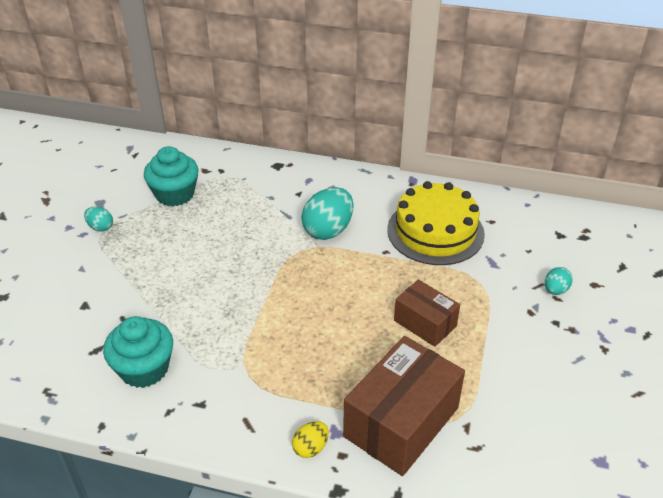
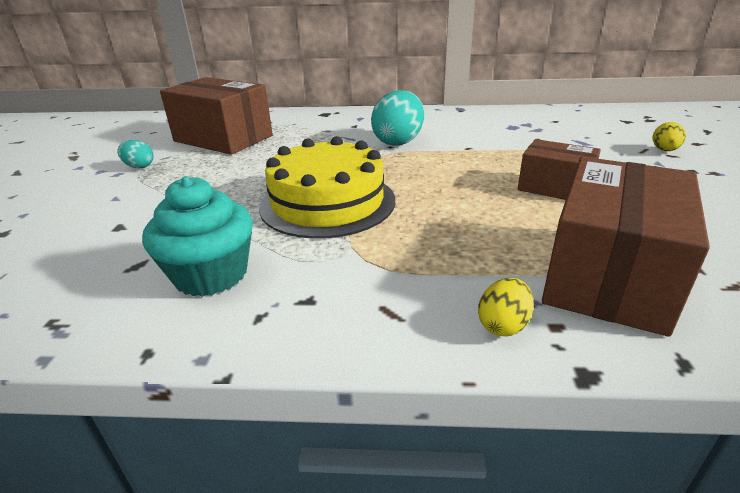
camera: 10 degrees left, 10 degrees down
(175, 194) = (223, 138): turquoise cupcake -> brown box
(435, 231) = (508, 131): yellow cake -> yellow cake (327, 202)
(555, 290) = (664, 150): turquoise egg -> yellow egg

